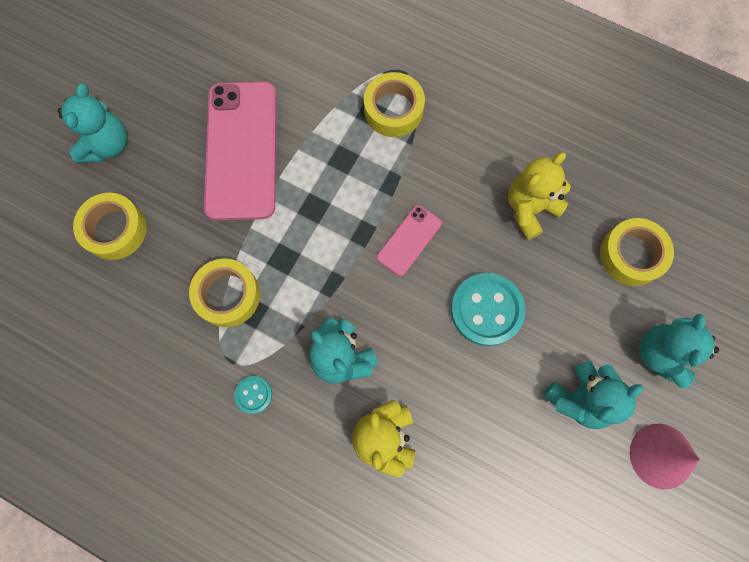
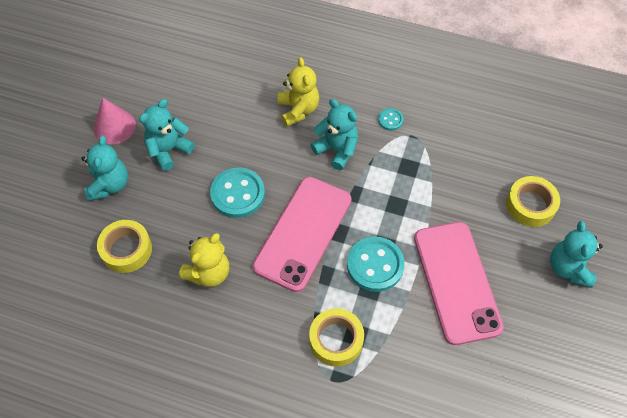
camera: 170 degrees right, 15 degrees down
(228, 295) = (429, 175): yellow tape -> none
(330, 185) = (375, 265): none -> turquoise button
(409, 240) = (303, 233): pink phone -> pink phone, size x2.11

